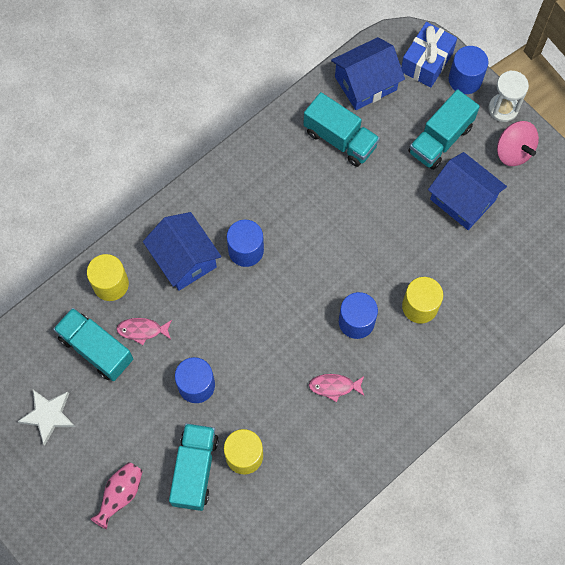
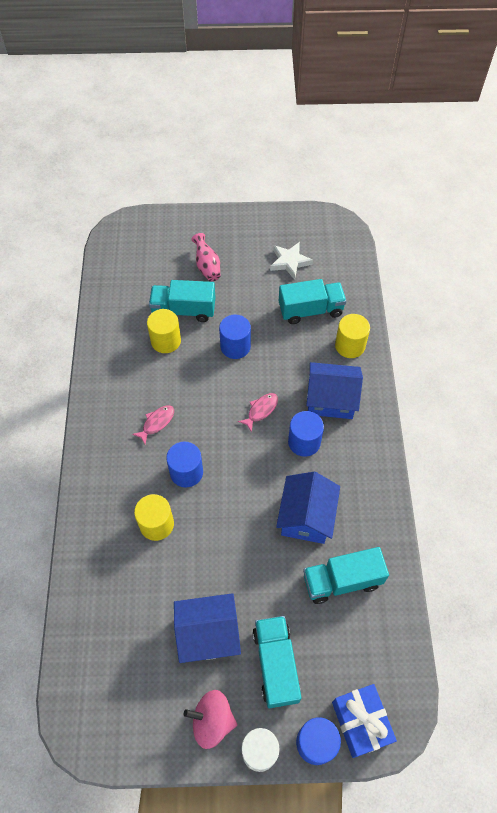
camera: 130 degrees right, 10 degrees down
(142, 330) = (300, 342): pink fish -> pink fish (261, 410)
(195, 470) = (184, 310): turquoise truck -> turquoise truck turned 135 degrees clockwise
(365, 83) = (379, 646): blue house -> blue house (306, 516)

